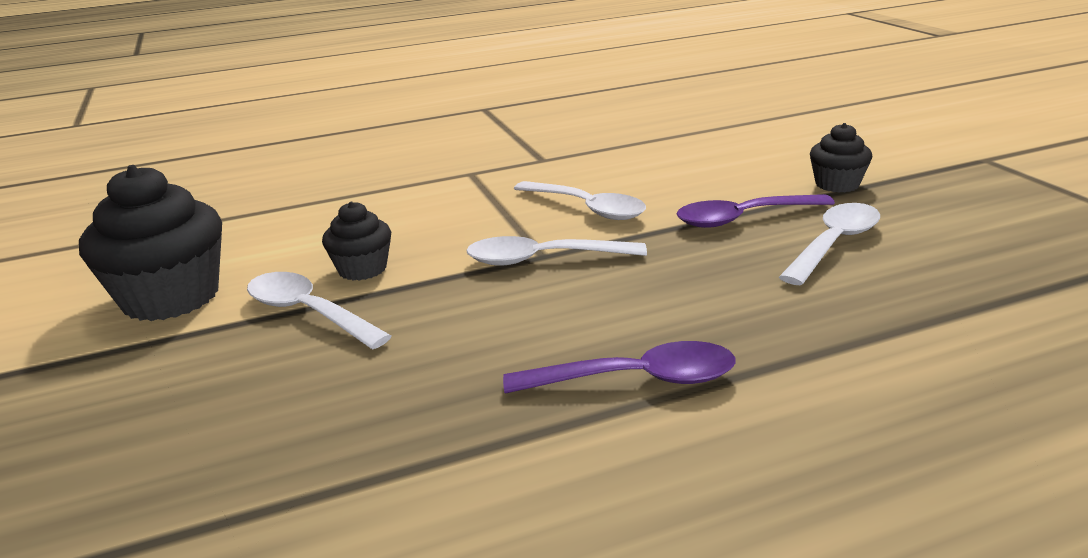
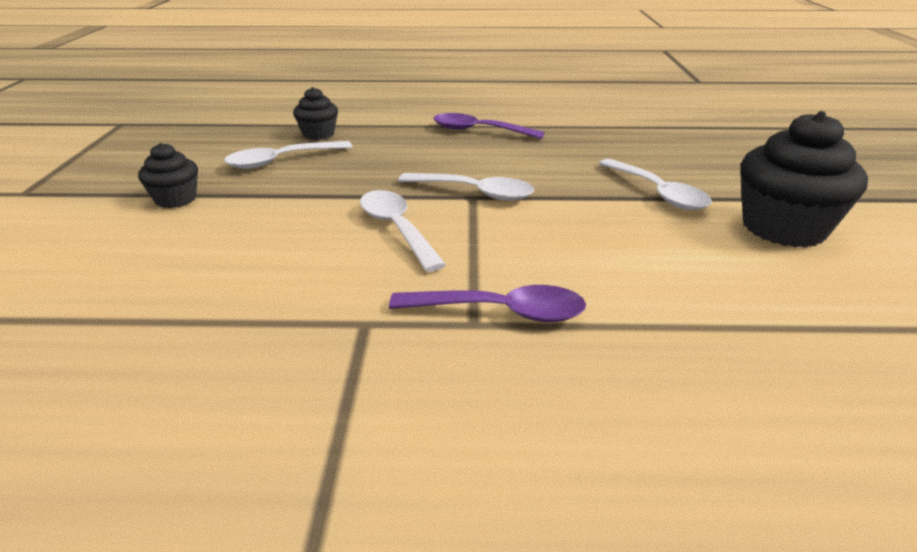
camera: 160 degrees left, 5 degrees up
(362, 269) = (619, 216): black cupcake -> black cupcake (318, 134)
(743, 218) = (298, 189): purple spoon -> purple spoon (501, 312)

